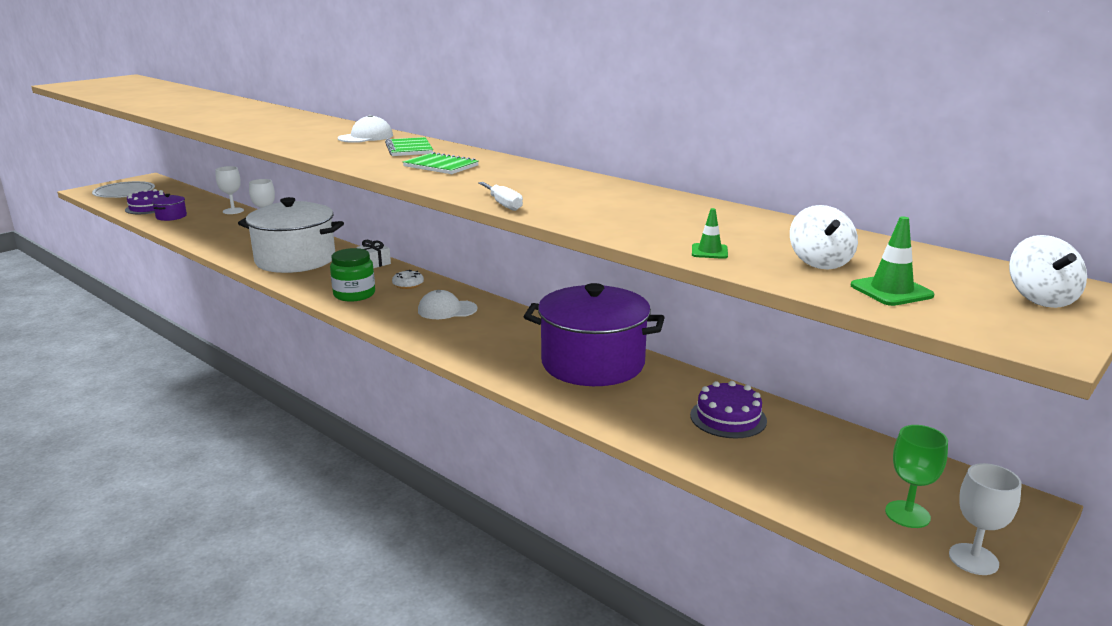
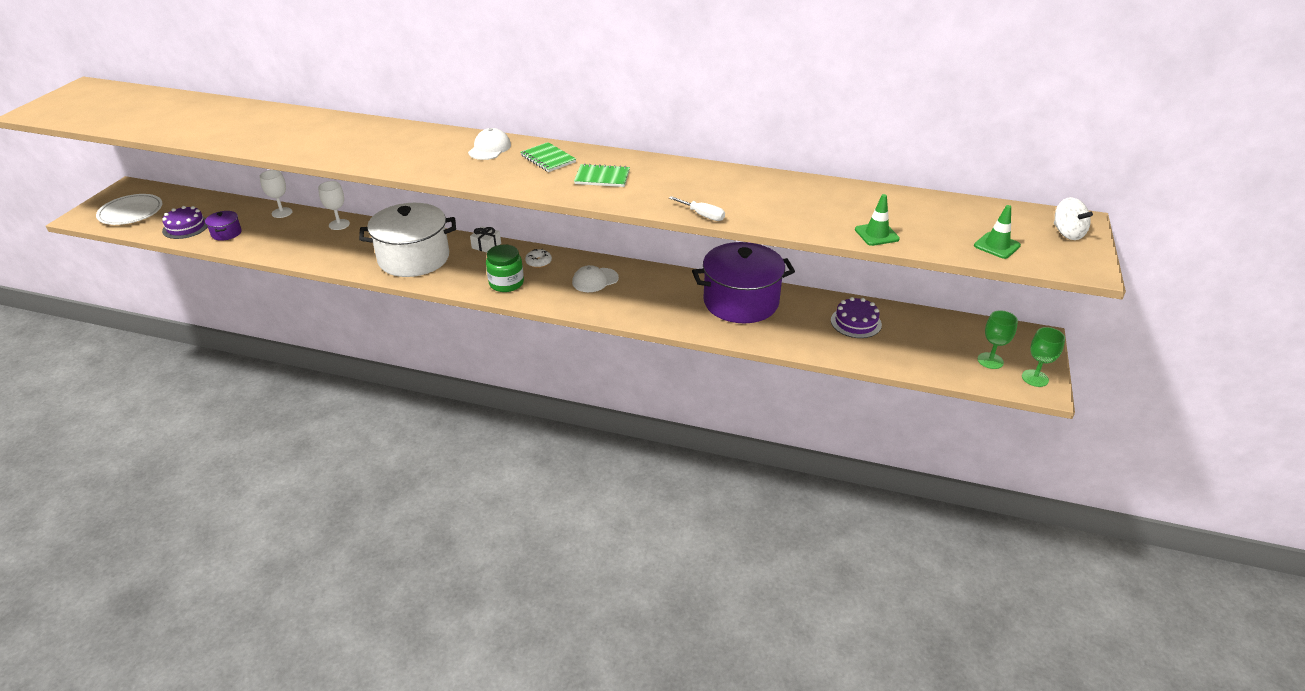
camera: 25 degrees left, 15 degrees up
(709, 251) = (876, 234): green traffic cone -> green traffic cone, size x1.53
(820, 262) = (942, 229): white spinning top -> none
(973, 559) = (1035, 378): white goblet -> green goblet

